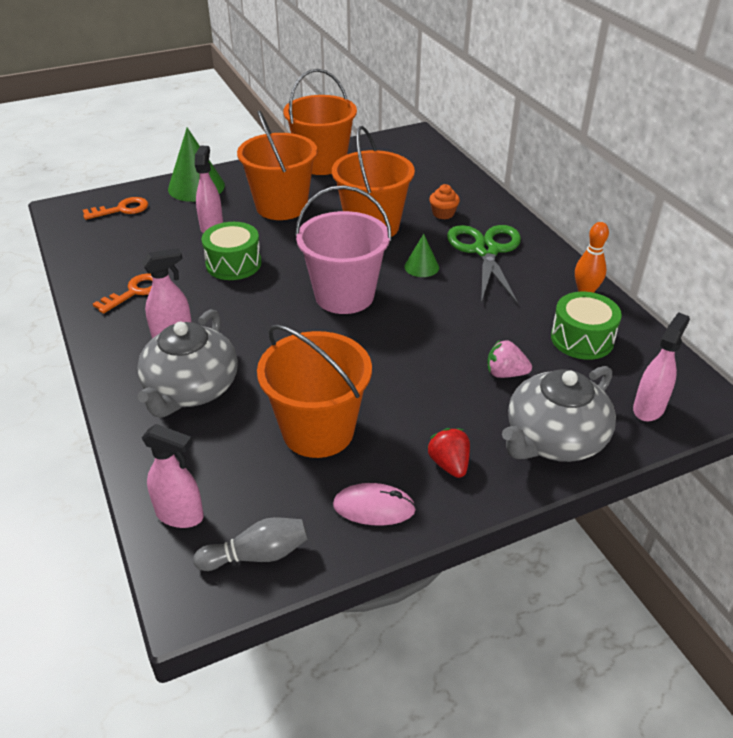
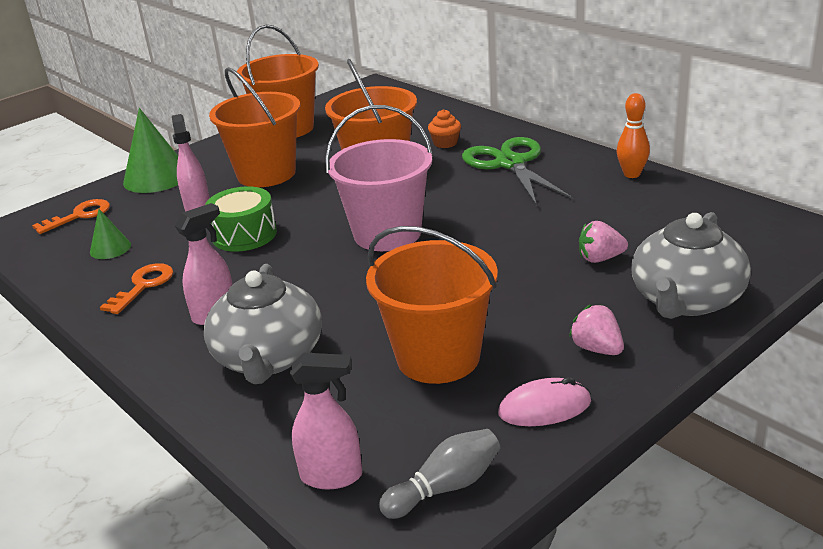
camera: 15 degrees left, 10 degrees down
(421, 267) = (453, 191): green cone -> green cone (110, 248)
(449, 464) = (597, 349): red strawberry -> pink strawberry
(582, 339) = (655, 212): green drum -> none
(648, 408) = (758, 251): pink spray bottle -> none

